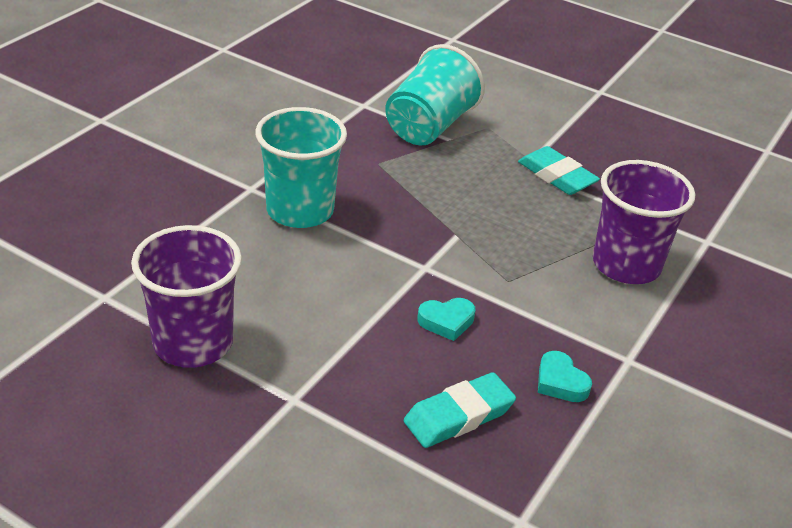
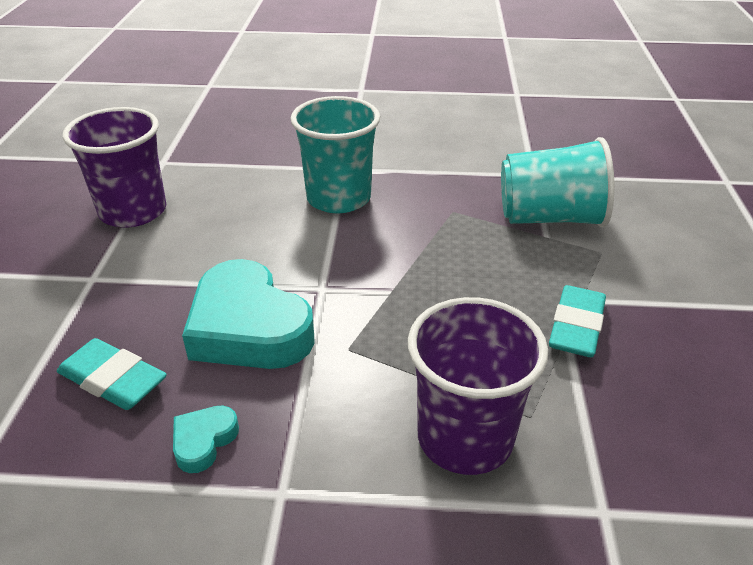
camera: 65 degrees right, 0 degrees up
(446, 321) = (248, 327): turquoise heart -> turquoise heart, size x2.26

